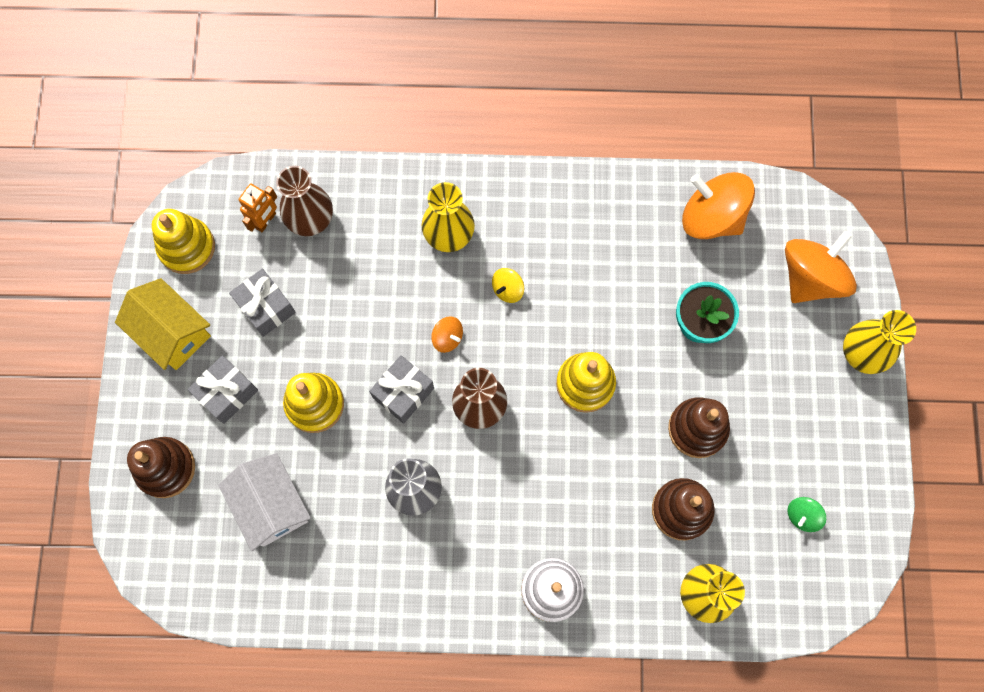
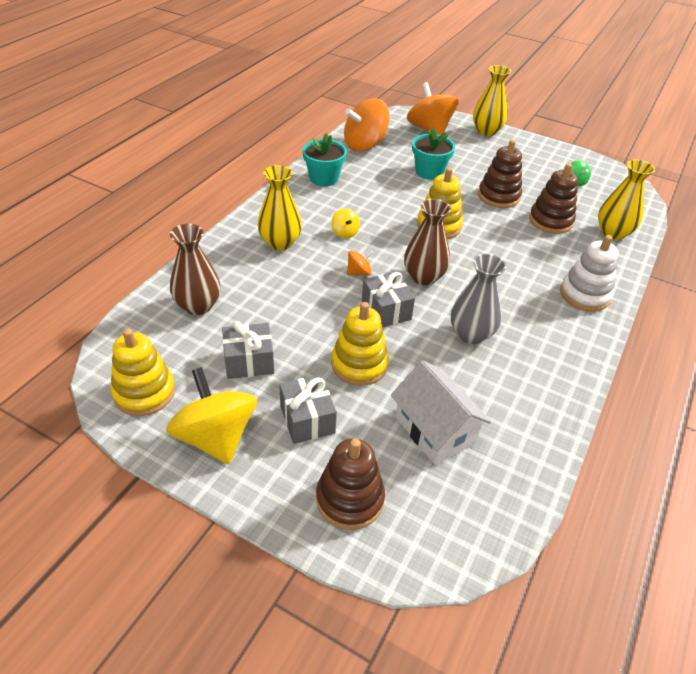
camera: 65 degrees left, 30 degrees down
(172, 332) = (216, 437): yellow house -> yellow spinning top
(265, 221) = (172, 331): orange robot -> none
(271, 505) = (434, 430): white house -> white house turned 60 degrees clockwise
(601, 211) = (324, 178): none -> turquoise flower pot

